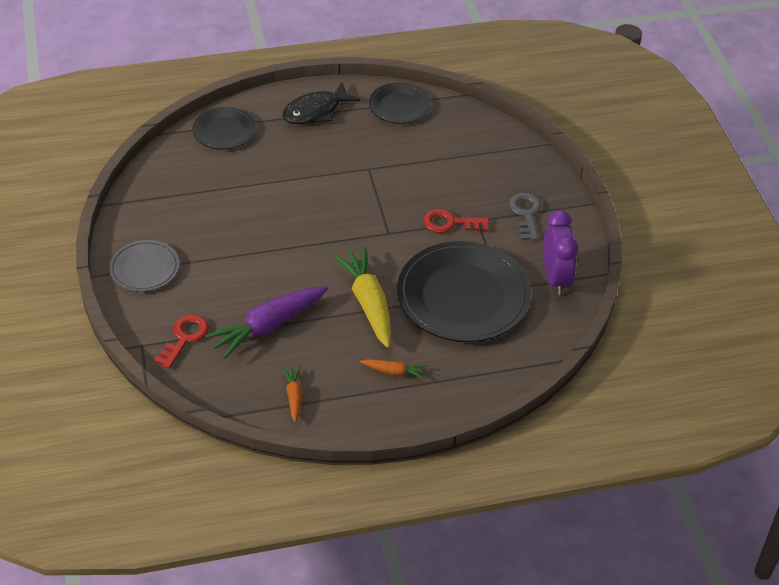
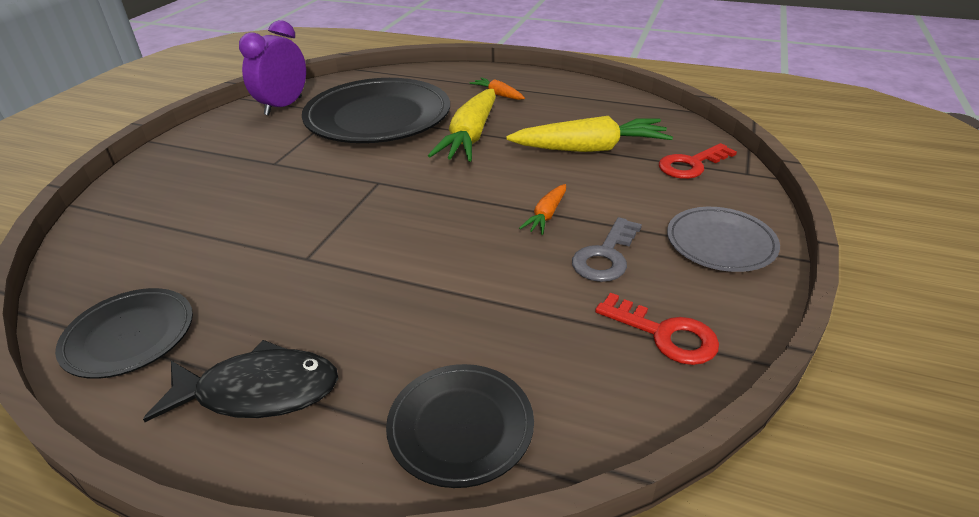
camera: 145 degrees left, 10 degrees down
(268, 326) = (590, 149): purple carrot -> yellow carrot
(294, 396) = (601, 103): orange carrot -> orange carrot (546, 215)
(450, 223) = (303, 169): red key -> red key (665, 334)
(526, 214) = (221, 153): grey key -> grey key (605, 256)

